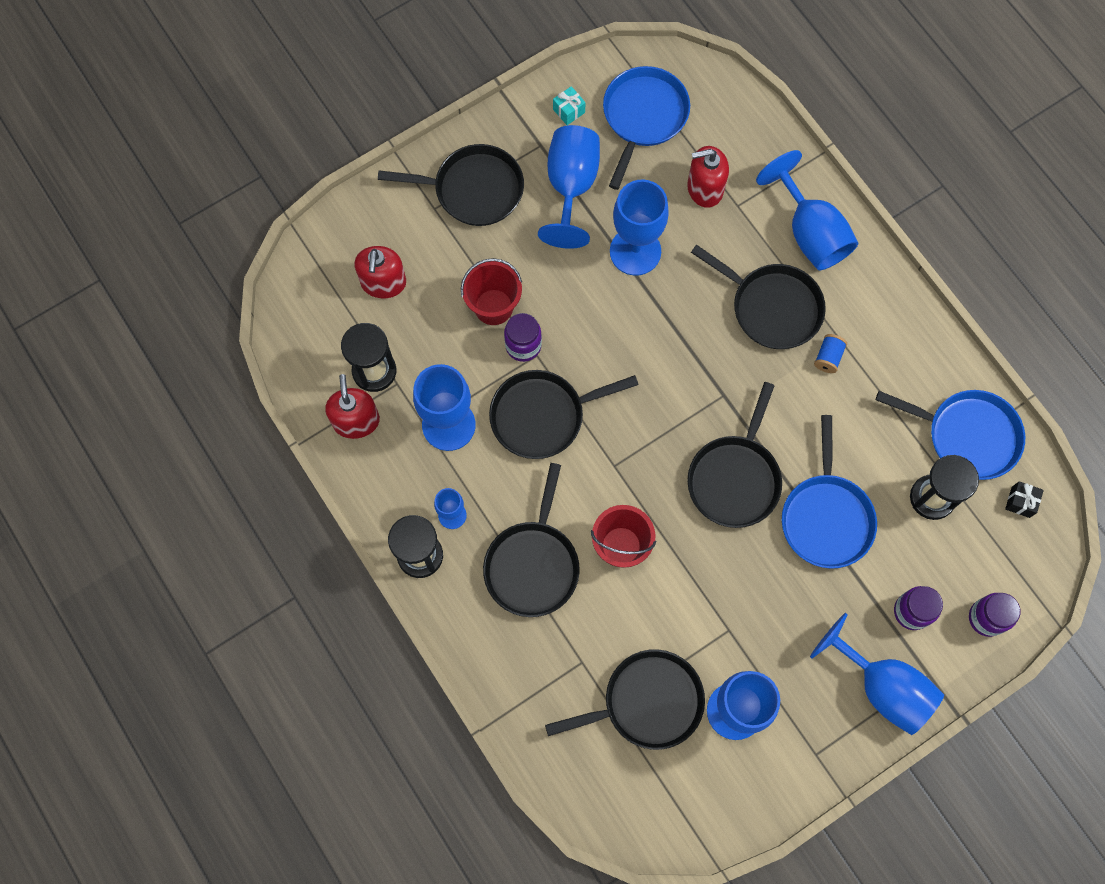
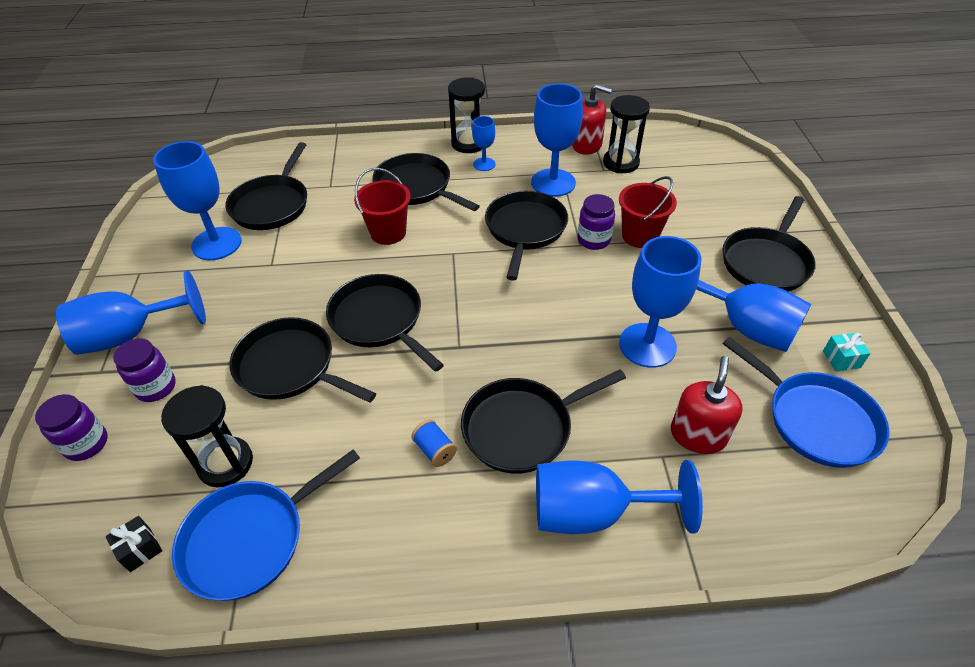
camera: 120 degrees right, 25 degrees down
(383, 282) = (695, 187): red soap dispenser -> none
(826, 518) = (290, 367): blue pan -> black pan

